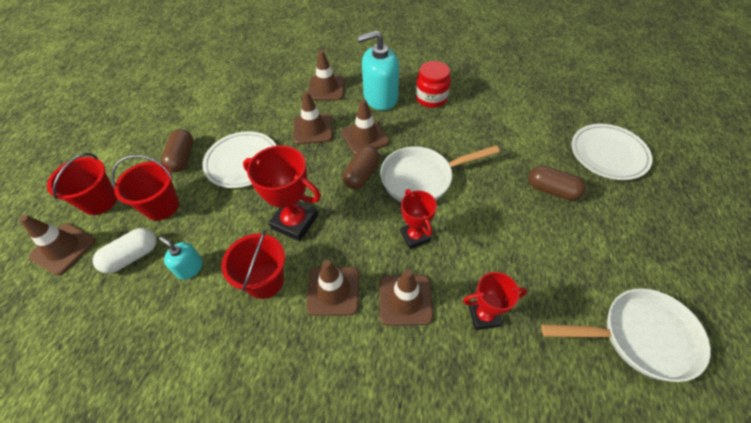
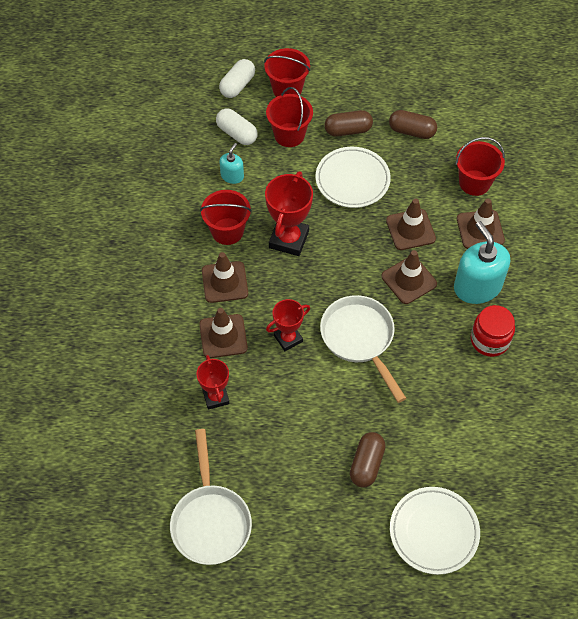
camera: 80 degrees right, 5 degrees up
(63, 248) = (237, 85): brown traffic cone -> white capsule
(279, 85) = (474, 183): none -> red bucket
(362, 174) = (355, 284): brown capsule -> brown capsule (412, 131)

